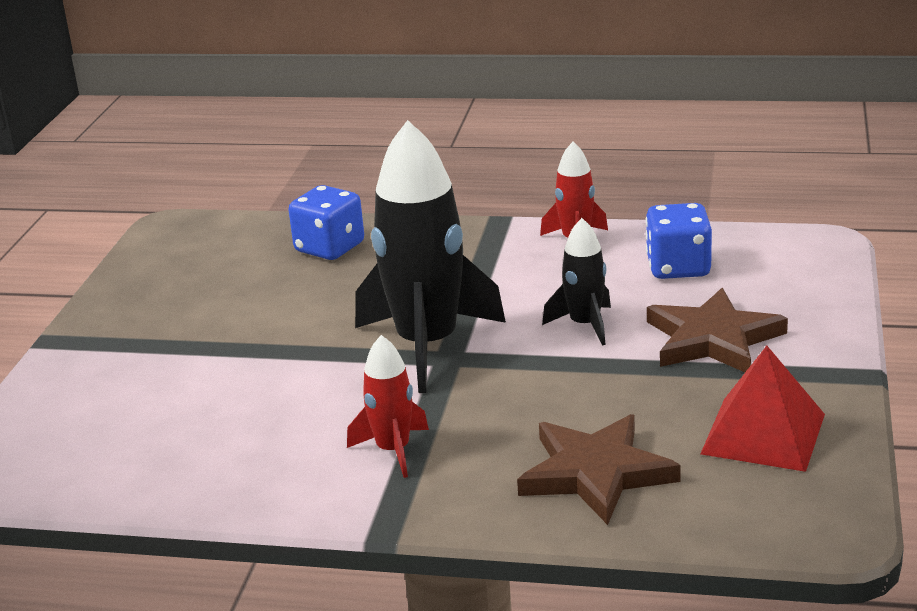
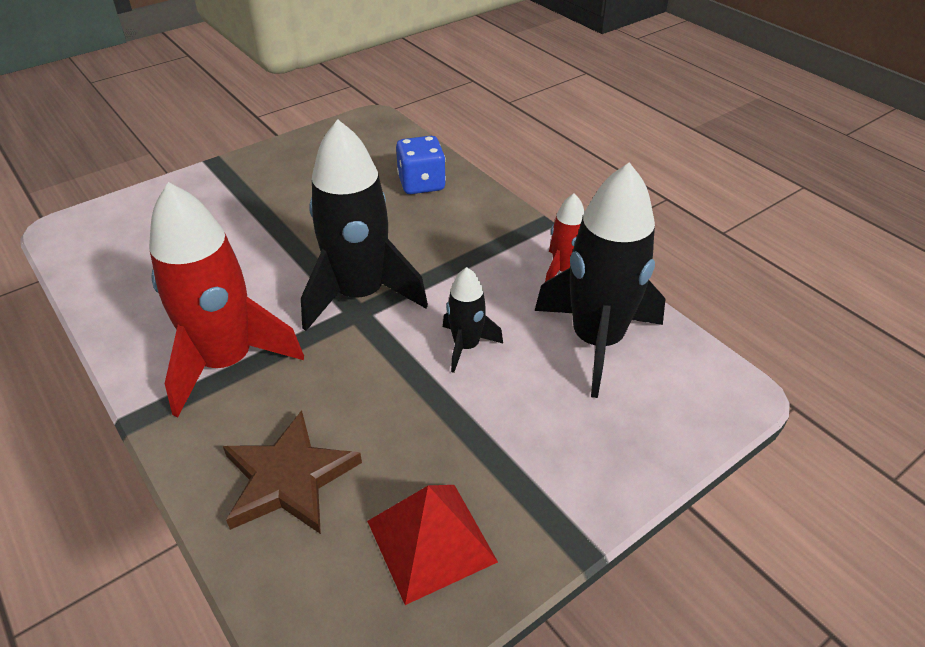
camera: 40 degrees right, 15 degrees up
(393, 450) = (227, 362): red rocket -> red rocket, size x2.01
(678, 268) = (596, 341): blue dice -> black rocket
(713, 339) = (526, 423): brown star -> none

